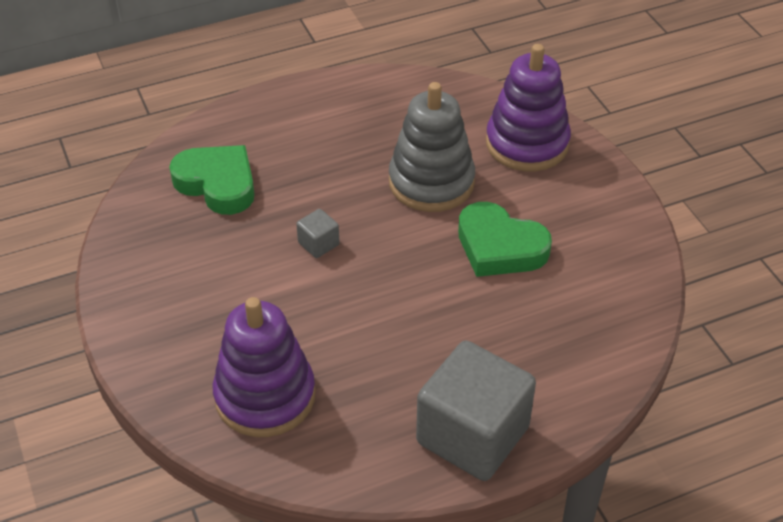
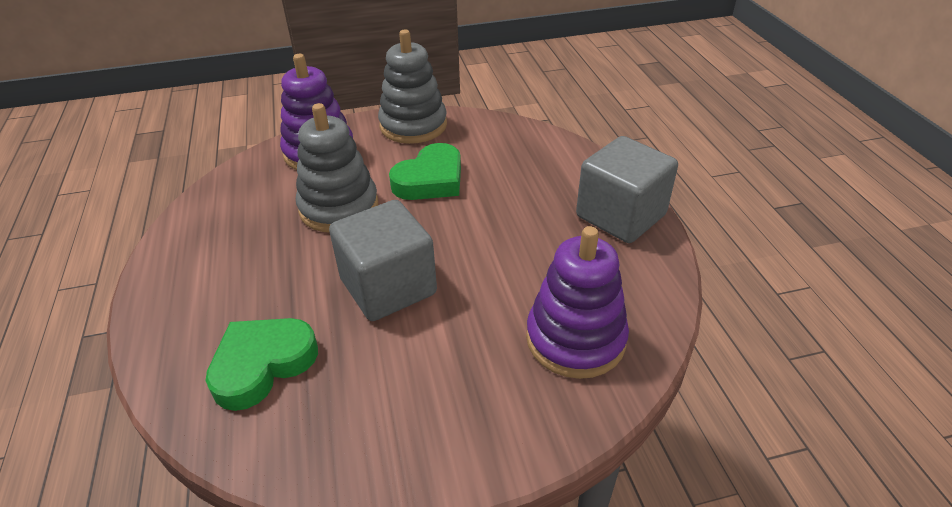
camera: 80 degrees left, 5 degrees down
(318, 244) = (388, 287): grey cube -> grey cube, size x2.41
(611, 212) = (413, 125): none -> grey stacking toy

